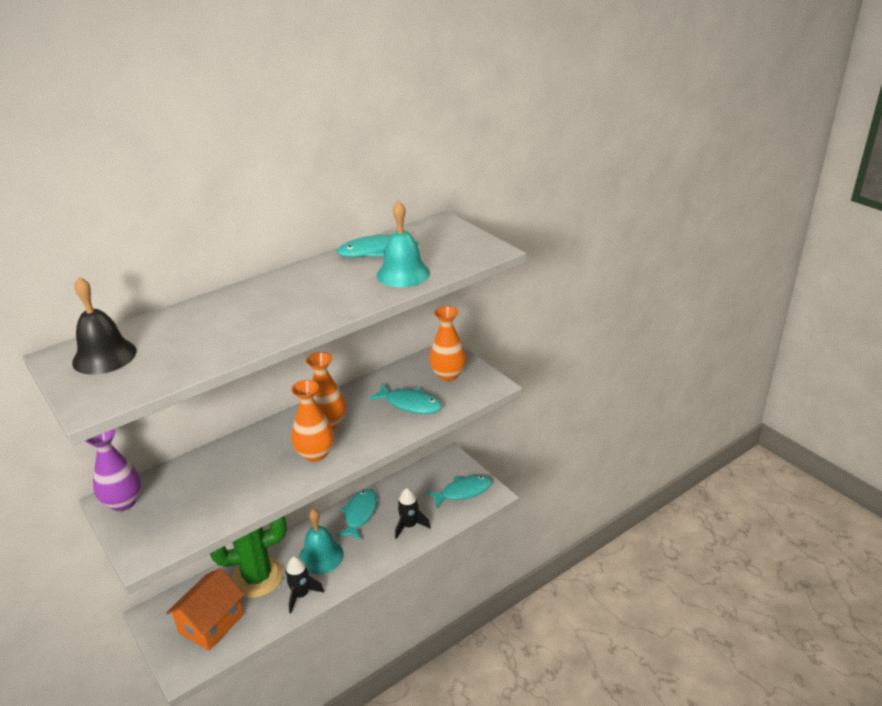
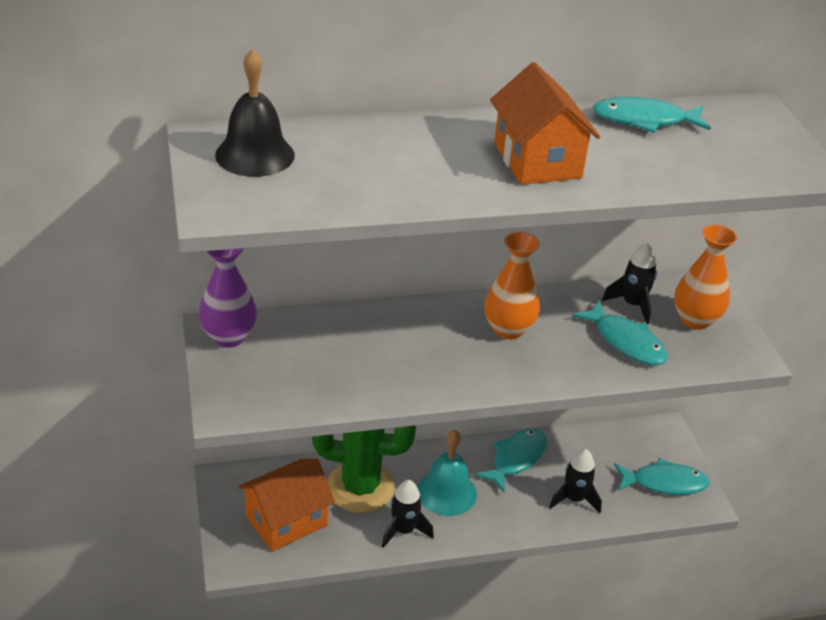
camera: 20 degrees right, 5 degrees up
(314, 297) = (537, 160): none -> orange house
(315, 454) = (476, 362): orange vase -> none
(403, 274) = (670, 165): turquoise bell -> none
(404, 379) = (632, 304): none -> black rocket

